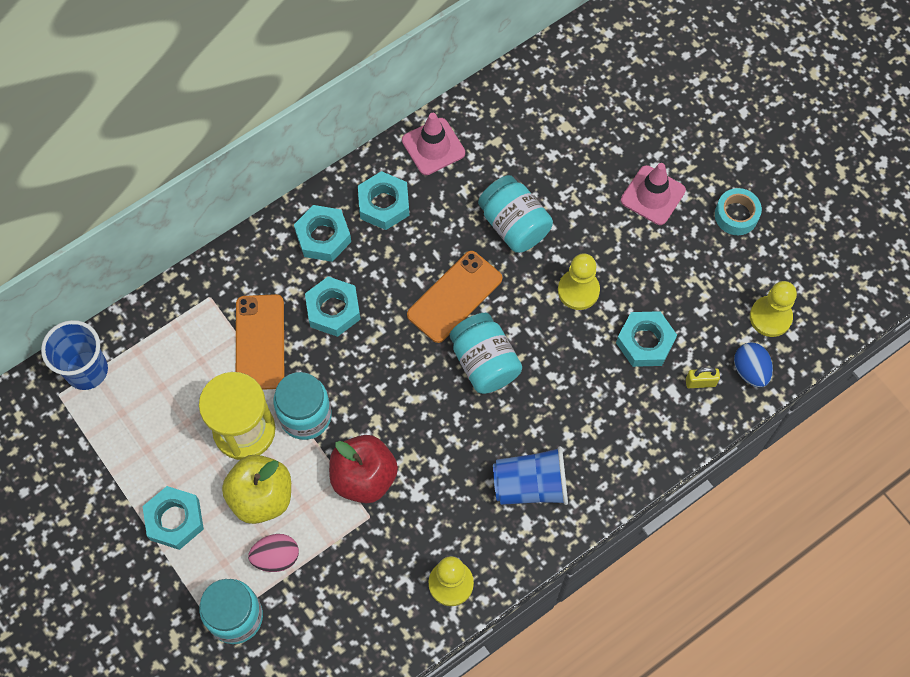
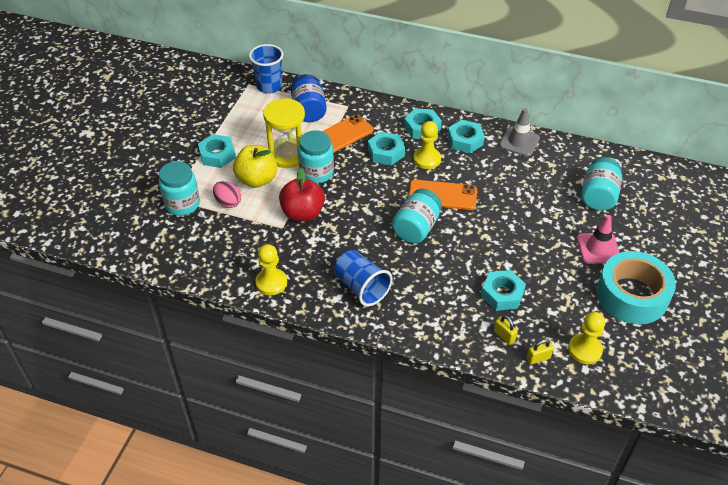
camera: 55 degrees right, 20 degrees down
(179, 351) = (308, 110): none -> blue jar
(433, 147) = (519, 142): pink traffic cone -> grey traffic cone
(514, 225) = (511, 197): turquoise jar -> turquoise jar (598, 196)
(578, 290) = (502, 246): yellow pawn -> yellow pawn (427, 159)
(736, 215) = (632, 295): turquoise tape -> turquoise tape, size x2.07
(750, 370) = (538, 358): blue egg -> yellow padlock

